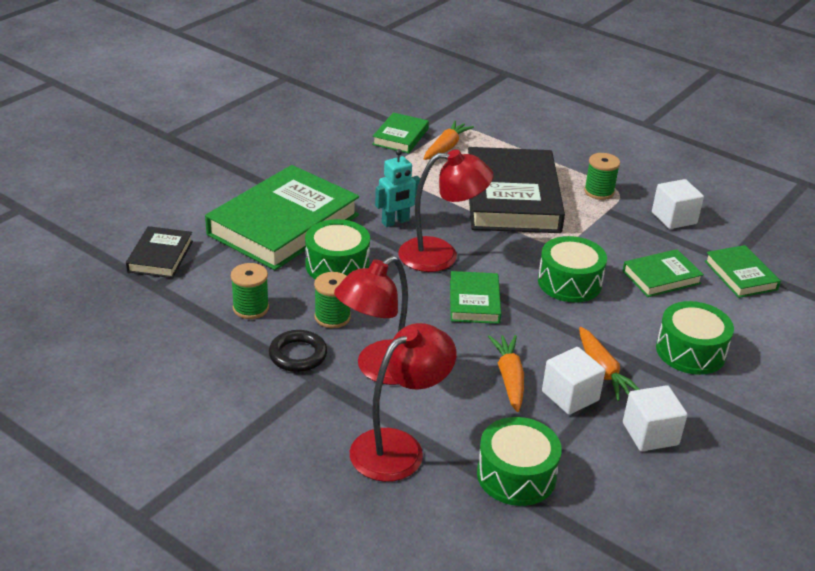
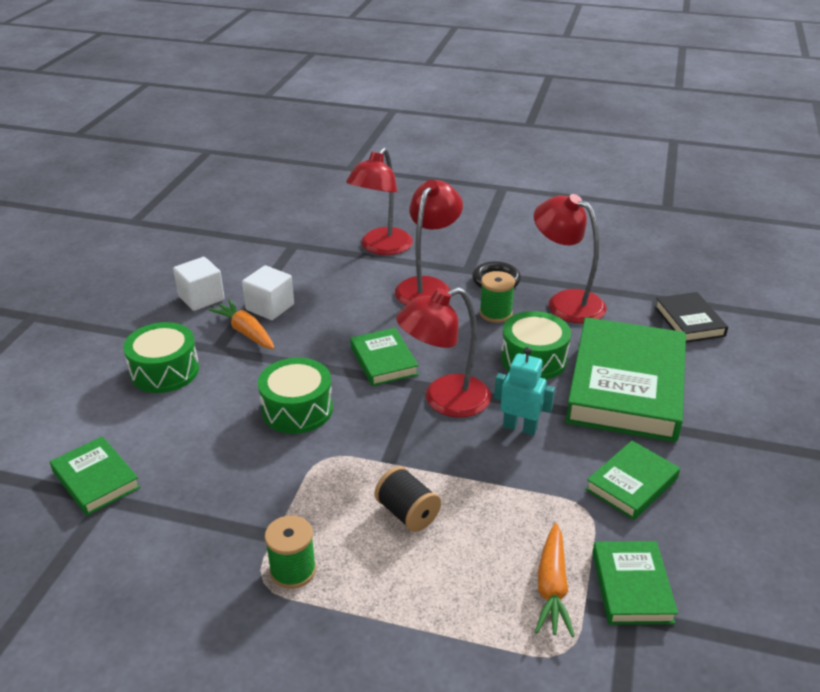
camera: 160 degrees right, 0 degrees up
(250, 308) = (566, 302): green spool -> red lamp
(395, 222) = (520, 427): turquoise robot -> turquoise robot turned 75 degrees clockwise
(509, 378) = (323, 307): orange carrot -> none
(512, 198) = (407, 513): black book -> black spool
(516, 475) = (295, 252): green drum -> none
(661, 277) = (195, 447): green book -> green book (632, 484)
(674, 218) = (178, 553): white cube -> none

